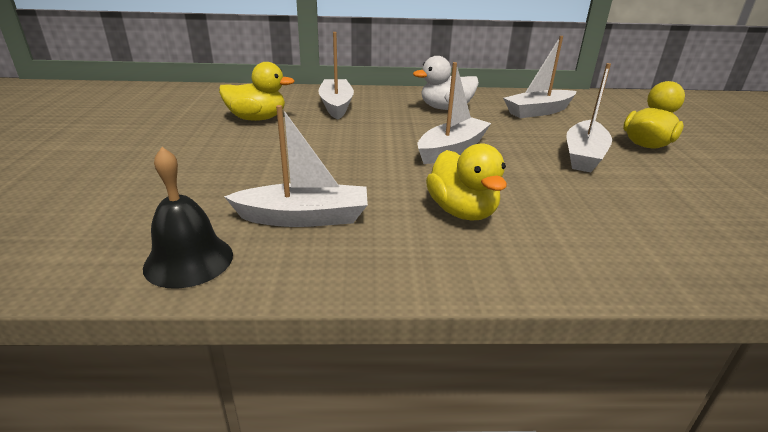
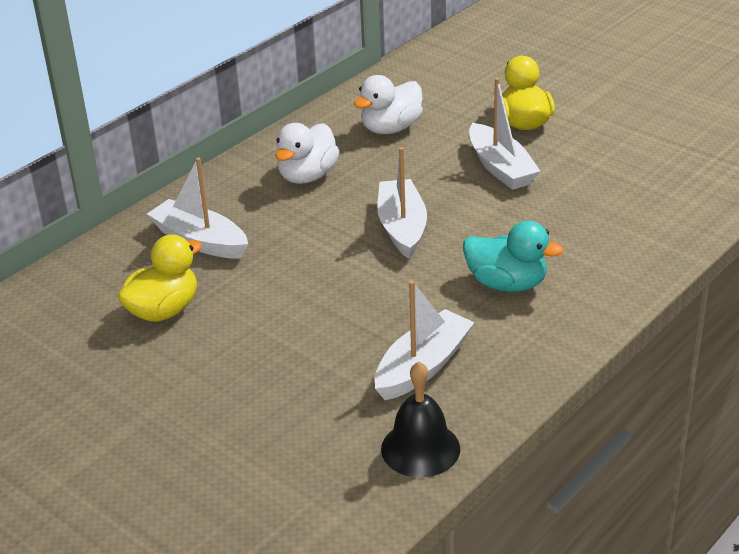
camera: 45 degrees left, 5 degrees up
(462, 211) = (507, 284): yellow duck -> turquoise duck
(538, 111) = (391, 128): white boat -> white duck

